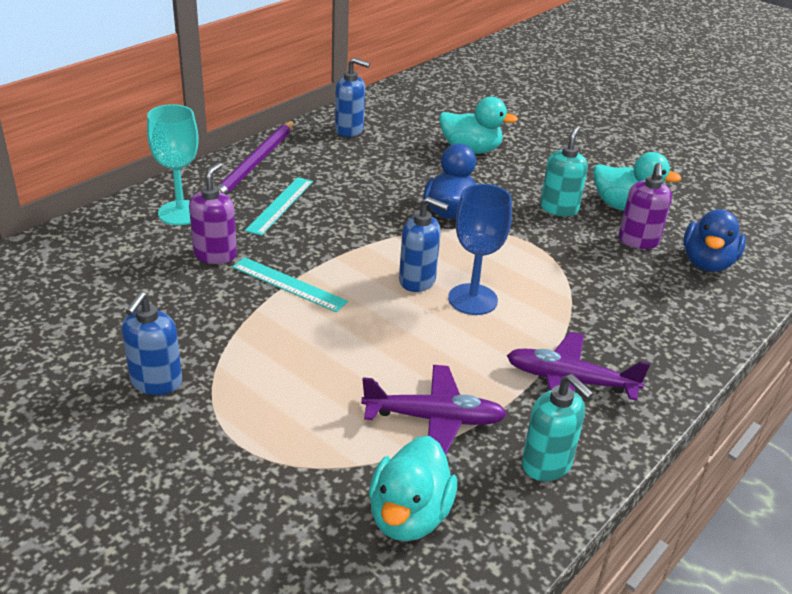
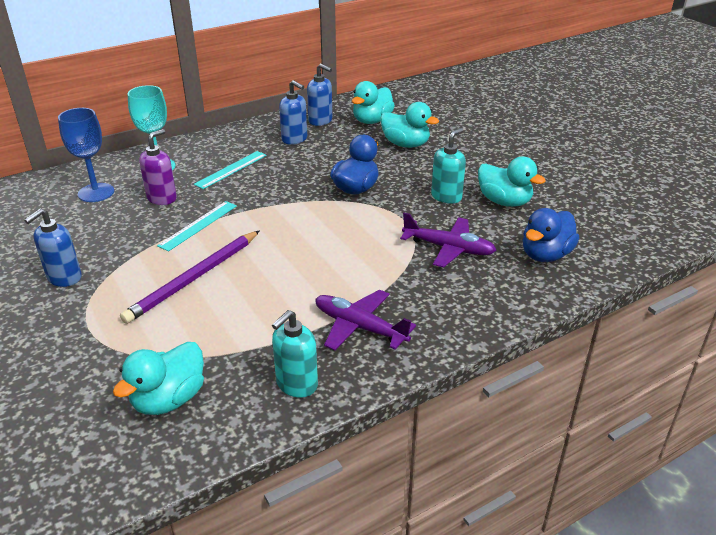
camera: 20 degrees right, 0 degrees up
(255, 164) = (233, 138): purple pencil -> purple pencil (194, 278)
(289, 284) = (198, 225): turquoise ruler -> turquoise ruler turned 75 degrees clockwise
(411, 124) = (372, 121): none -> turquoise duck
(417, 281) = (294, 236): blue soap dispenser -> blue soap dispenser (294, 139)
(433, 419) = (235, 336): purple plane -> purple plane (448, 248)
(472, 299) = (326, 255): blue goblet -> blue goblet (96, 193)
(547, 464) = (296, 384): turquoise soap dispenser -> turquoise soap dispenser turned 60 degrees clockwise
(638, 241) = (496, 230): purple soap dispenser -> none

